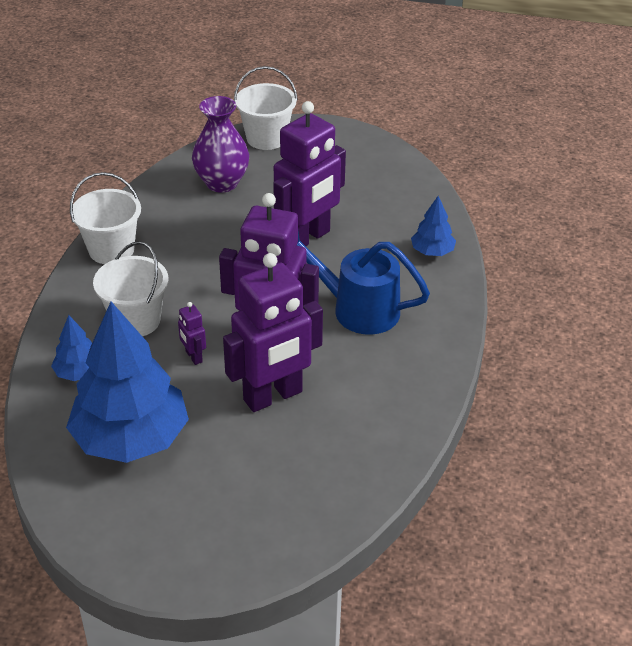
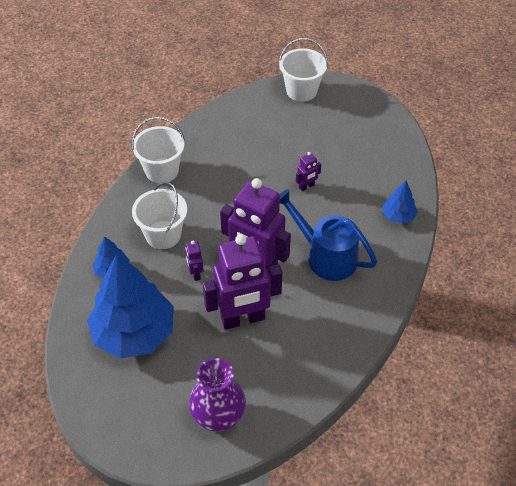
camera: 15 degrees right, 10 degrees up
(222, 183) = (257, 126): purple vase -> purple vase (218, 416)
(307, 238) = (306, 186): purple robot -> purple robot, size x0.41

